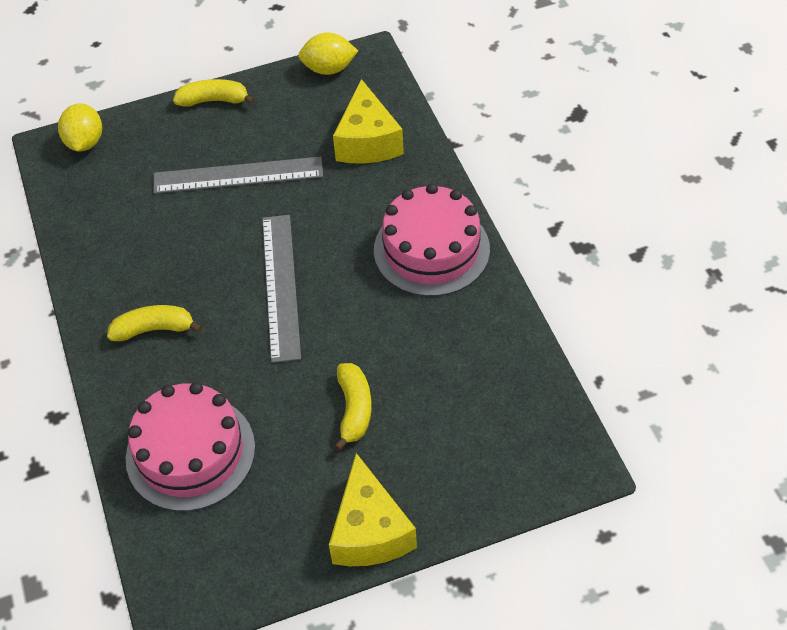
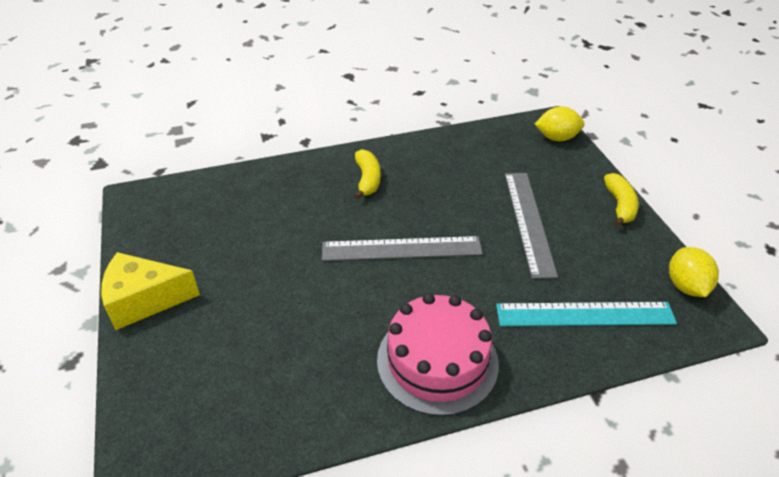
camera: 90 degrees right, 10 degrees down
(190, 452) = (253, 201): pink cake -> none
(354, 409) = (263, 294): yellow banana -> none
(367, 141) = (585, 314): yellow cheese -> turquoise ruler

